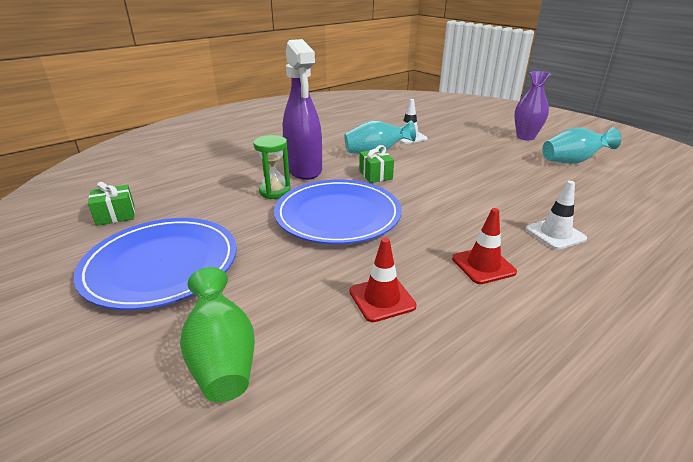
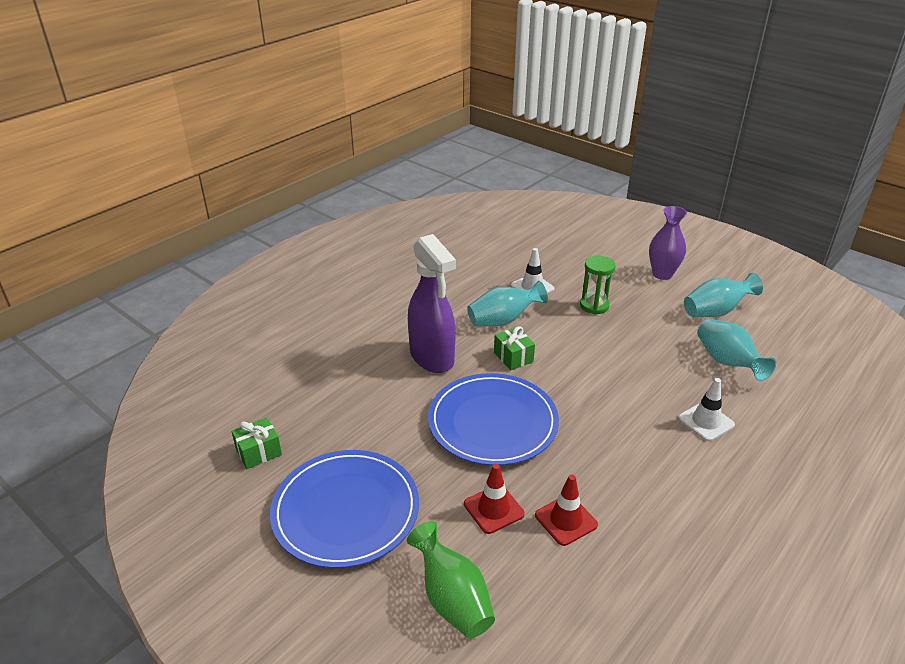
camera: 10 degrees left, 5 degrees up
(275, 192) = (414, 396): green hourglass -> green hourglass (594, 306)
(483, 265) = (646, 469): red traffic cone -> red traffic cone (493, 509)
(582, 194) = (727, 362): none -> turquoise vase

